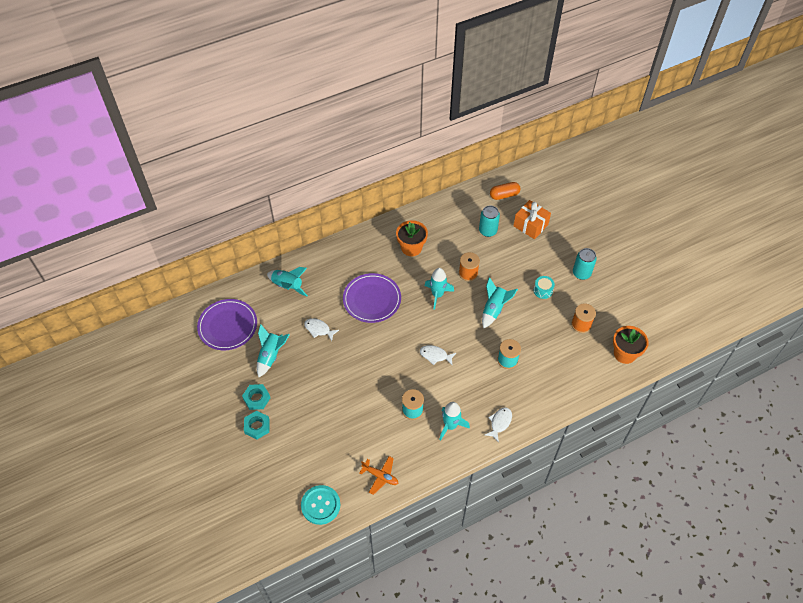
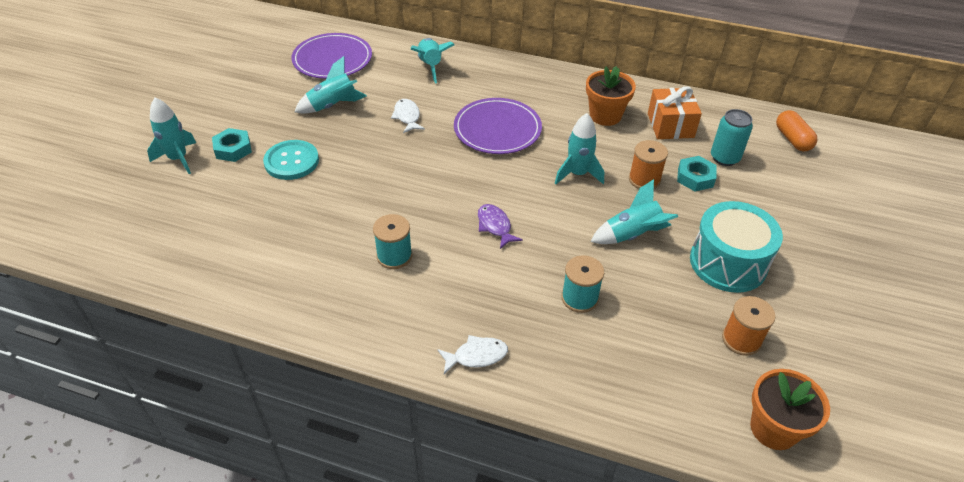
camera: 45 degrees right, 10 degrees down
(256, 398) = (268, 128): turquoise nut -> turquoise nut (695, 177)
(320, 505) = (175, 261): turquoise button -> turquoise button (291, 161)
(380, 476) = (268, 288): orange plane -> none
(435, 355) = (495, 226): white fish -> purple fish
(450, 426) = (413, 307): turquoise rocket -> turquoise rocket (178, 159)
(504, 195) = (792, 139): orange capsule -> orange capsule turned 45 degrees clockwise
(530, 225) = (794, 188): orange gift -> orange gift (670, 125)
(543, 290) = (728, 262): turquoise drum -> turquoise drum, size x2.19
(581, 273) = (814, 284): turquoise can -> none

